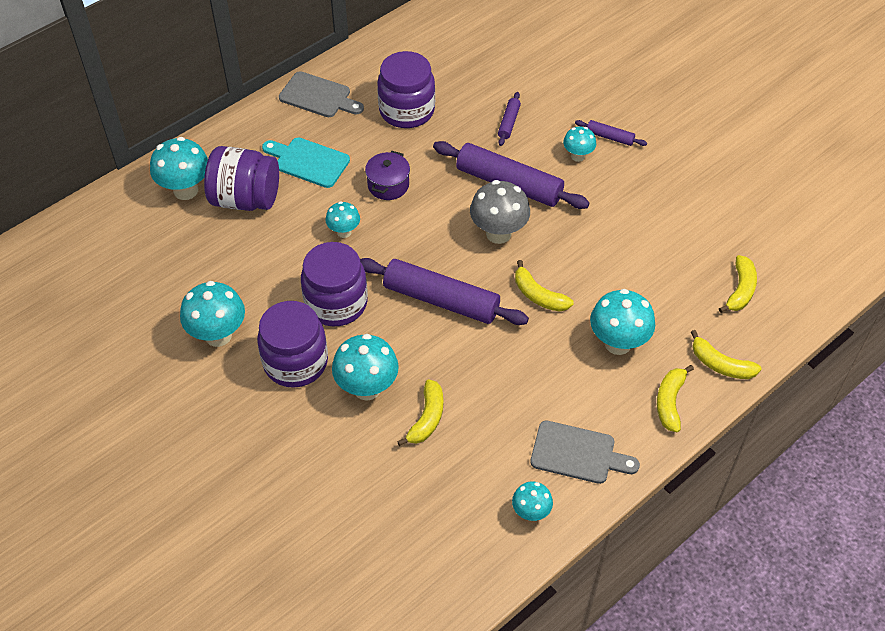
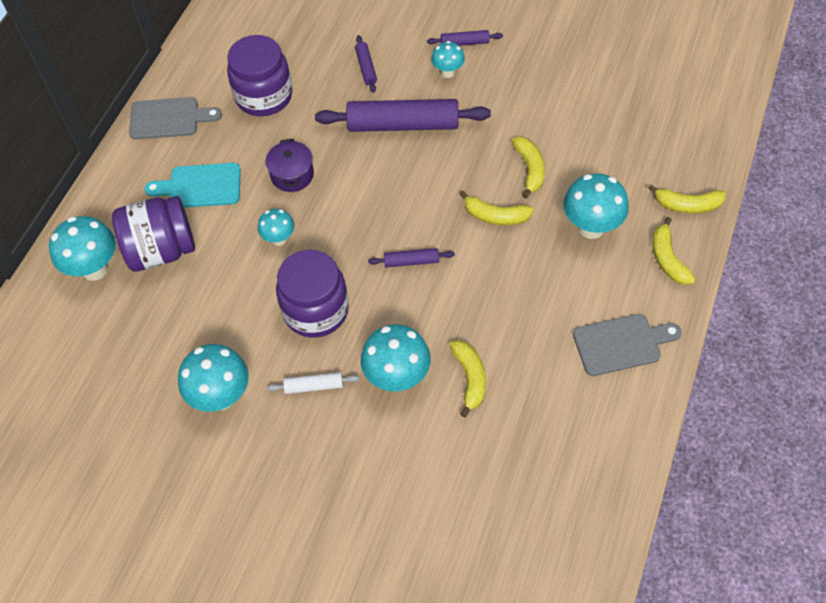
camera: 25 degrees left, 5 degrees up
(295, 362) = (314, 386): purple jar -> white rolling pin
(441, 300) = (411, 261): purple rolling pin -> purple rolling pin, size x0.46
(498, 233) = (423, 175): grey mushroom -> none
(531, 512) = (616, 418): turquoise mushroom -> none
(740, 290) = (661, 131): yellow banana -> yellow banana (530, 169)

